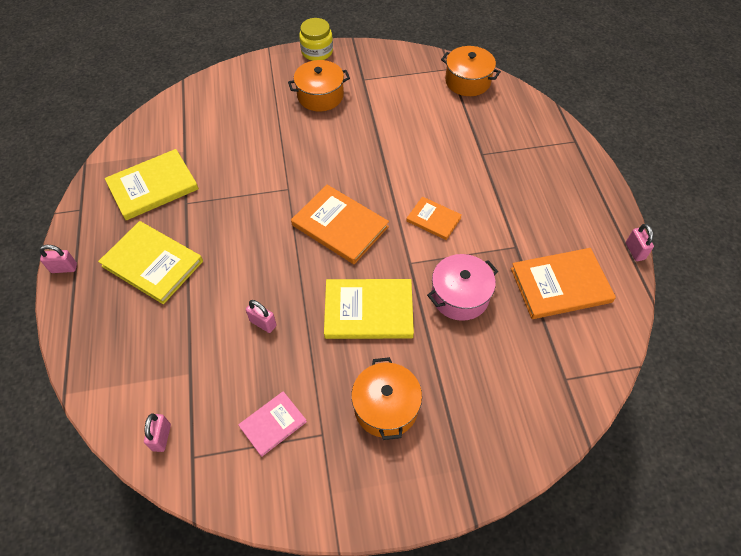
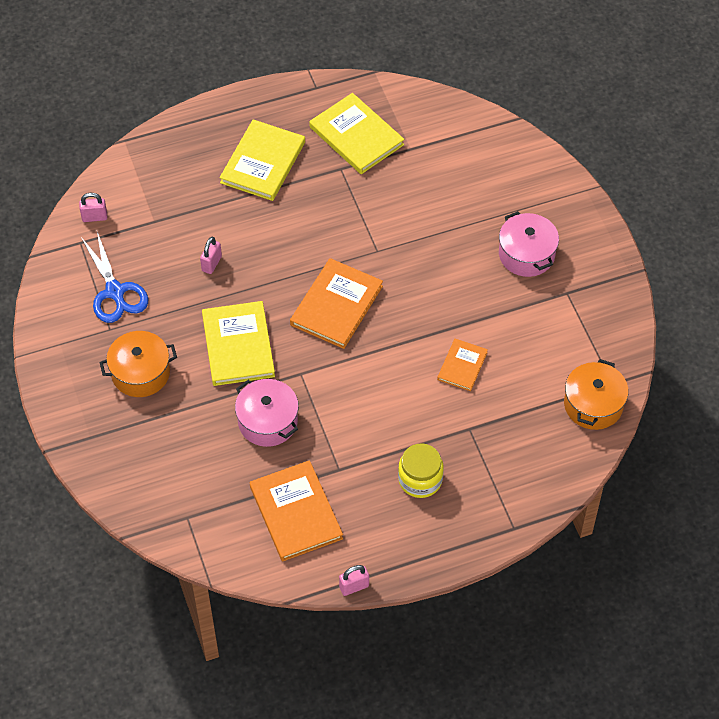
camera: 80 degrees right, 0 degrees up
(64, 268) = (246, 98): pink padlock -> none
(273, 424) = (115, 292): pink book -> blue scissors
(317, 52) = (605, 237): yellow jar -> yellow jar (420, 479)
(320, 96) = (526, 254): orange pot -> pink pot
(433, 219) = (361, 389): orange book -> orange book (462, 366)

